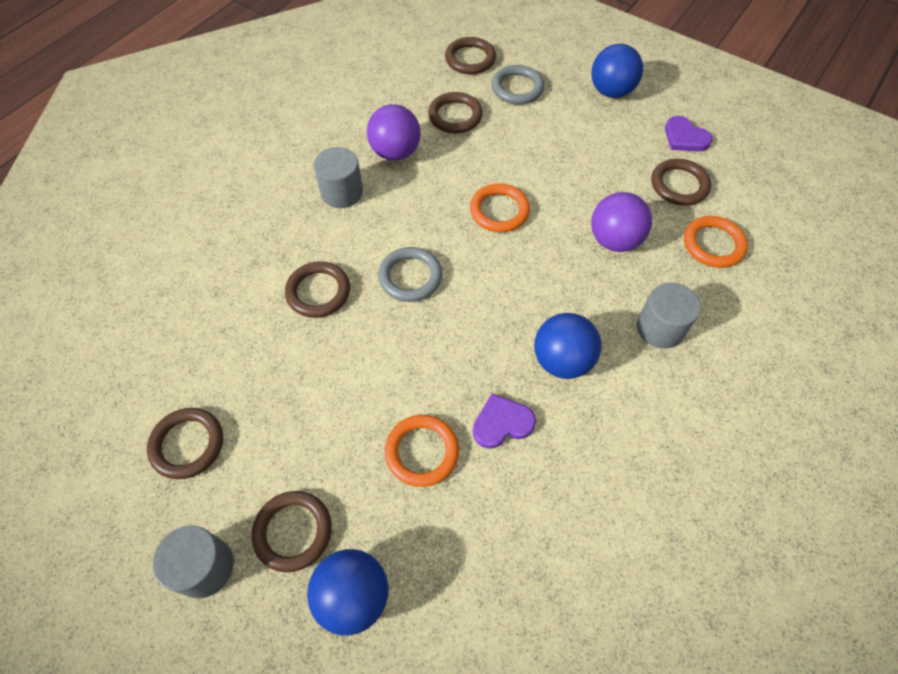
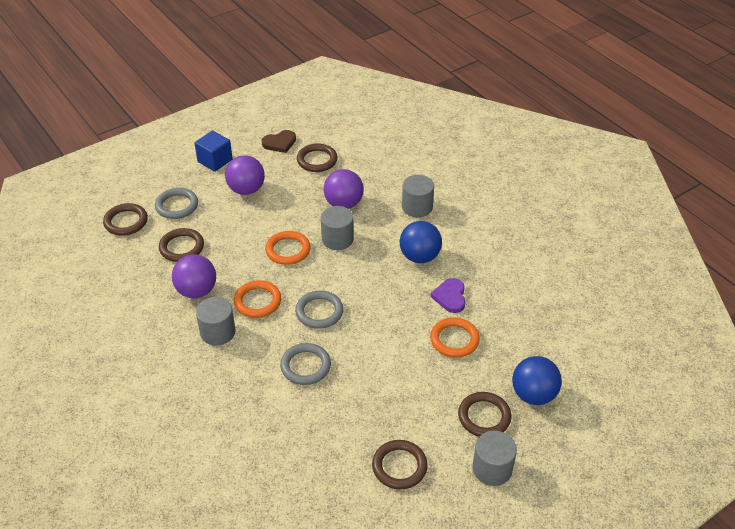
camera: 70 degrees left, 15 degrees down
(318, 292) = (305, 366): brown ring -> grey ring
(545, 255) = (337, 239): none -> grey cylinder
(580, 136) = (246, 189): none -> purple ball
(611, 91) = (215, 161): blue ball -> blue cube
(685, 137) = (279, 143): purple heart -> brown heart
(713, 244) = (370, 163): orange ring -> orange ring (257, 301)

